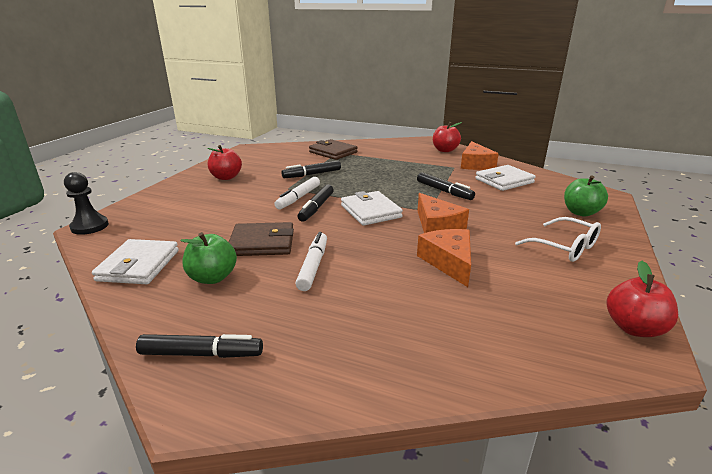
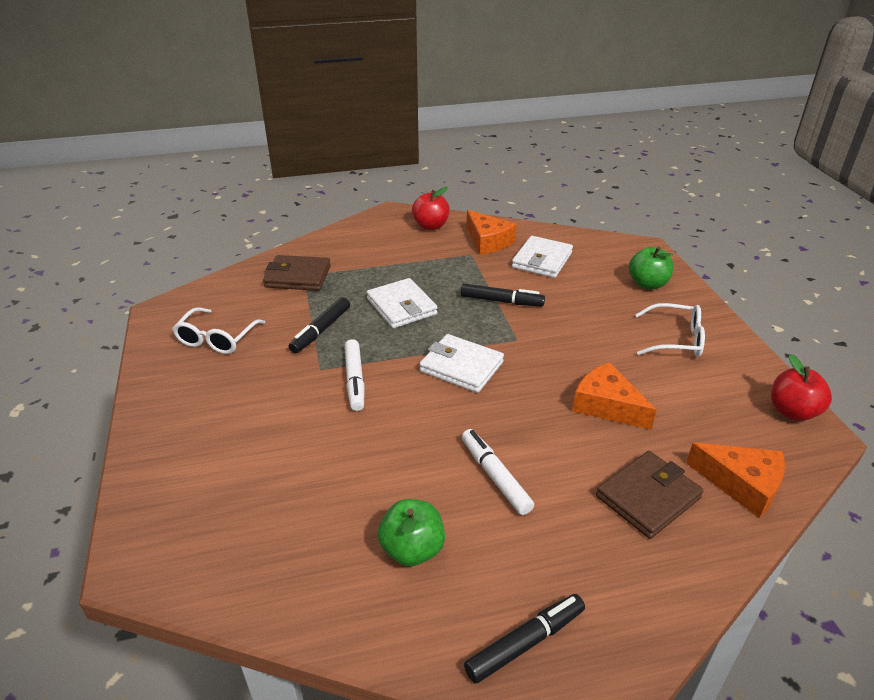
camera: 35 degrees left, 10 degrees up
(90, 226) = (131, 563): black pawn -> none
(139, 265) = (301, 582): white wallet -> white wallet (401, 307)
(226, 177) = (208, 382): red apple -> none
(255, 164) = (216, 339): none -> white glasses
(262, 243) = (402, 472): brown wallet -> brown wallet (648, 497)
(316, 208) = (396, 387): black marker -> none
(437, 226) = (547, 359): orange cheese -> orange cheese (741, 484)

